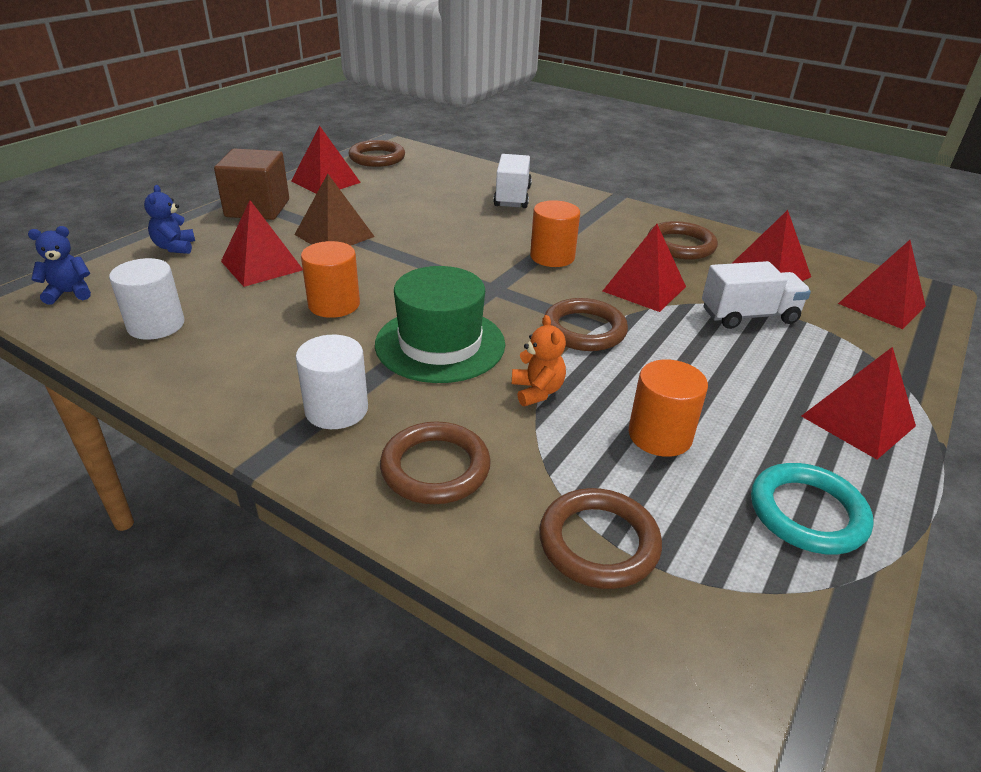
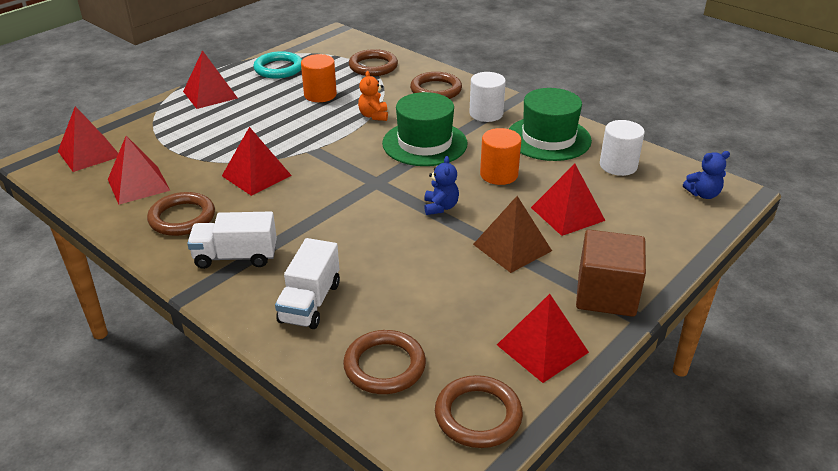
camera: 170 degrees left, 0 degrees up
(175, 247) = (656, 239): blue teddy bear -> blue teddy bear (440, 207)
(240, 364) = (548, 138): none -> green hat
(552, 257) = (312, 210): orange cylinder -> none
(584, 330) = (325, 147): brown ring -> brown ring (384, 366)
(748, 316) = (200, 150): white truck -> white truck (236, 257)

